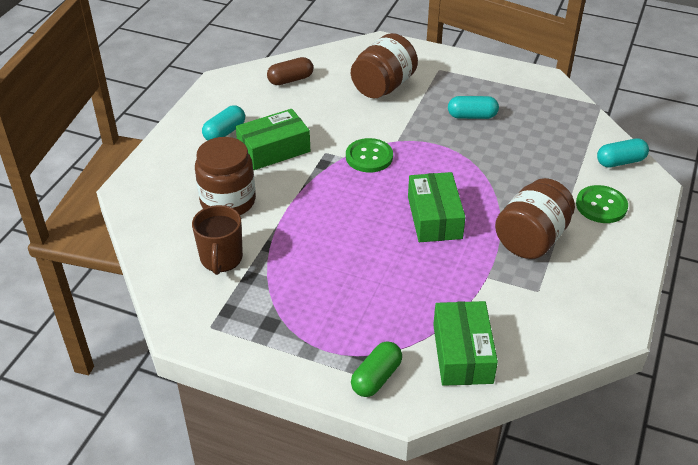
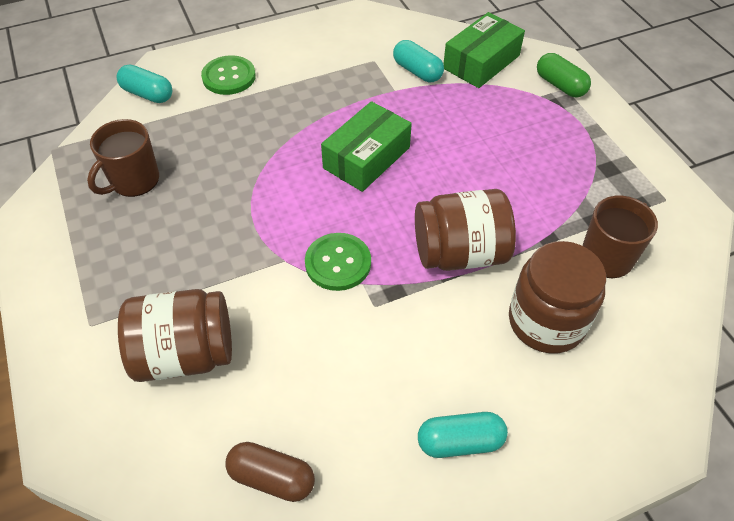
camera: 135 degrees left, 10 degrees up
(274, 149) = (426, 358): green box -> none
(376, 377) = (560, 85): green capsule -> green capsule turned 60 degrees clockwise
(472, 116) = (171, 230): turquoise capsule -> turquoise capsule (417, 71)
(531, 239) = (320, 91): brown jar -> brown jar (459, 253)
(532, 121) = (134, 181): none -> brown mug

